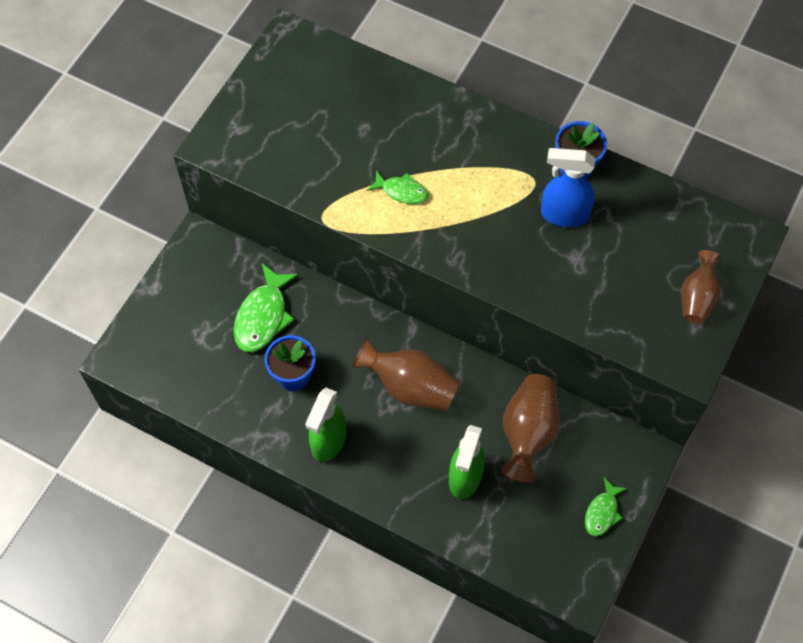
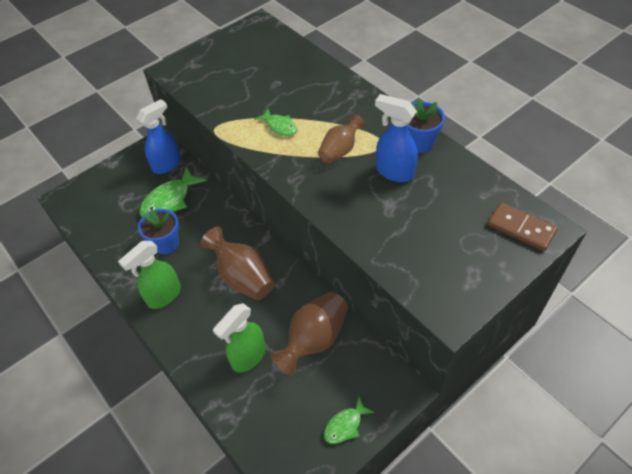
camera: 25 degrees right, 10 degrees down
(230, 266) = (167, 164): none -> blue spray bottle
(697, 298) = (480, 262): brown vase -> brown vase (340, 150)
(723, 244) = (521, 228): none -> brown domino

